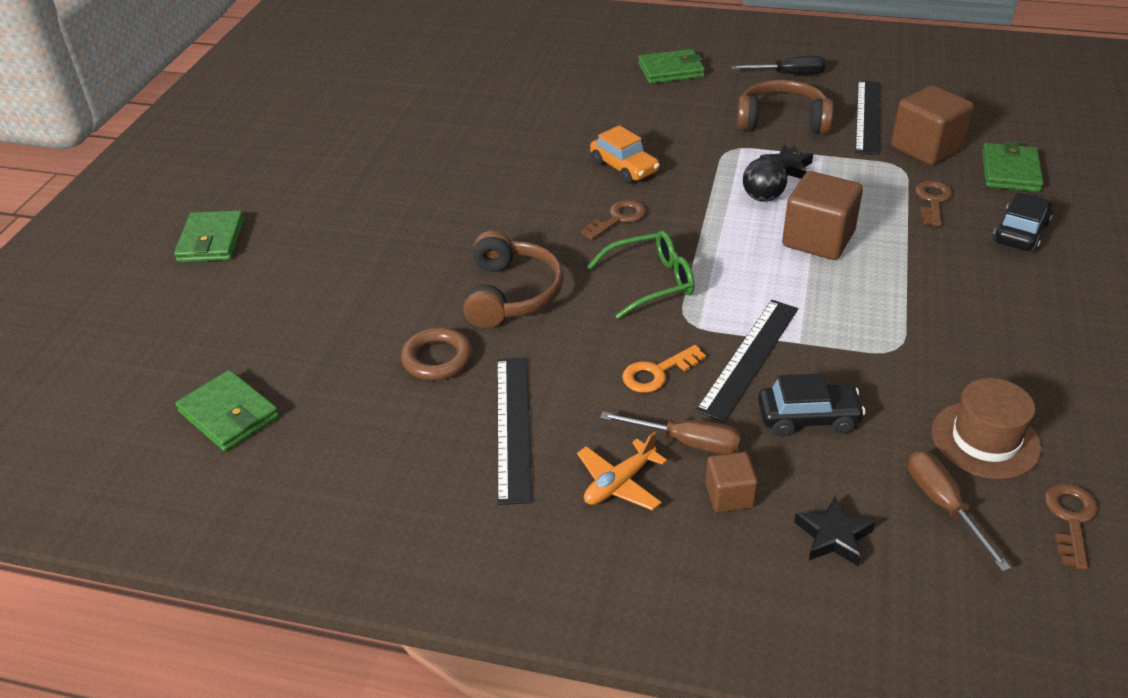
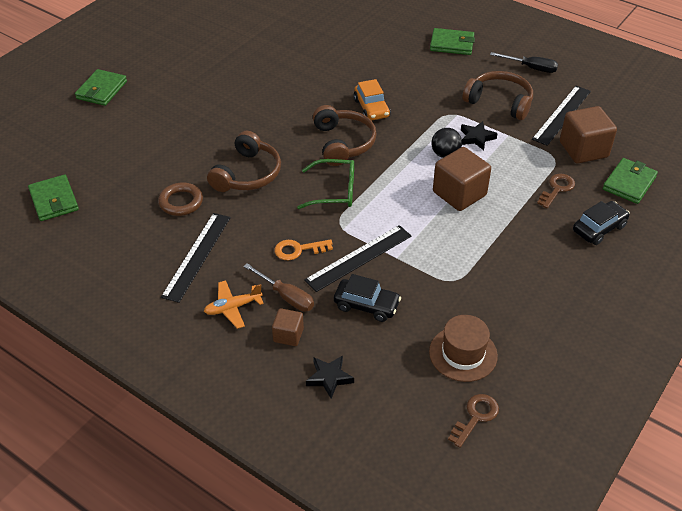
camera: 20 degrees right, 5 degrees up
(618, 219) = (343, 143): brown key -> brown headphones
(943, 505) = (406, 383): brown screwdriver -> none

